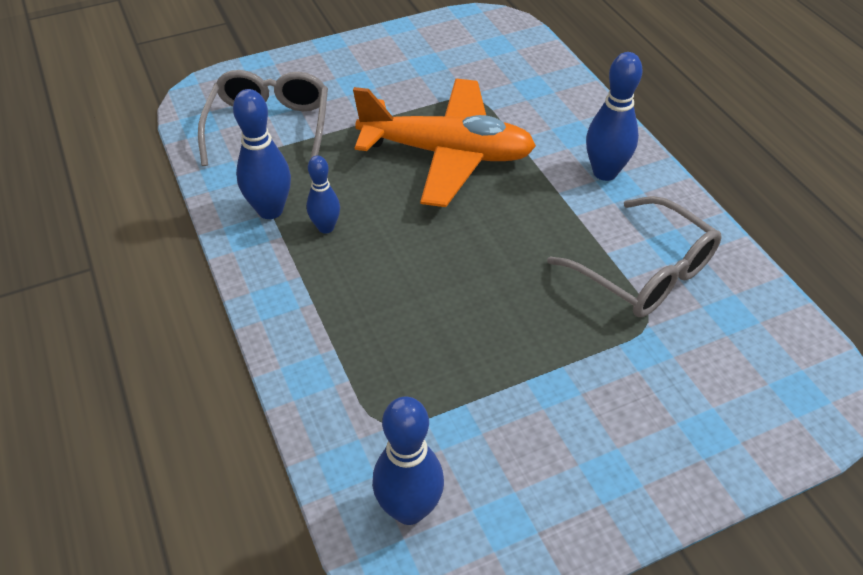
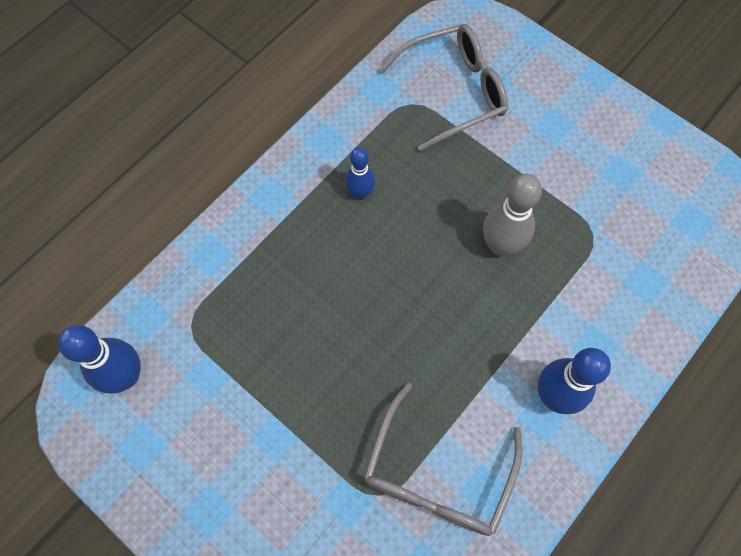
camera: 65 degrees right, 20 degrees up
(270, 210) = (358, 144): blue bowling pin -> none
(447, 153) = (501, 245): orange plane -> grey bowling pin

